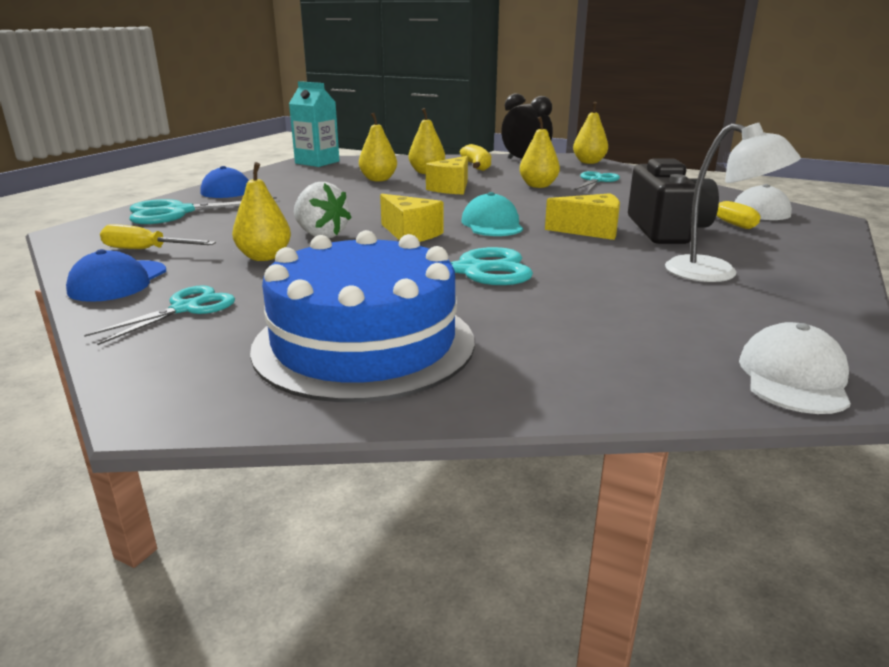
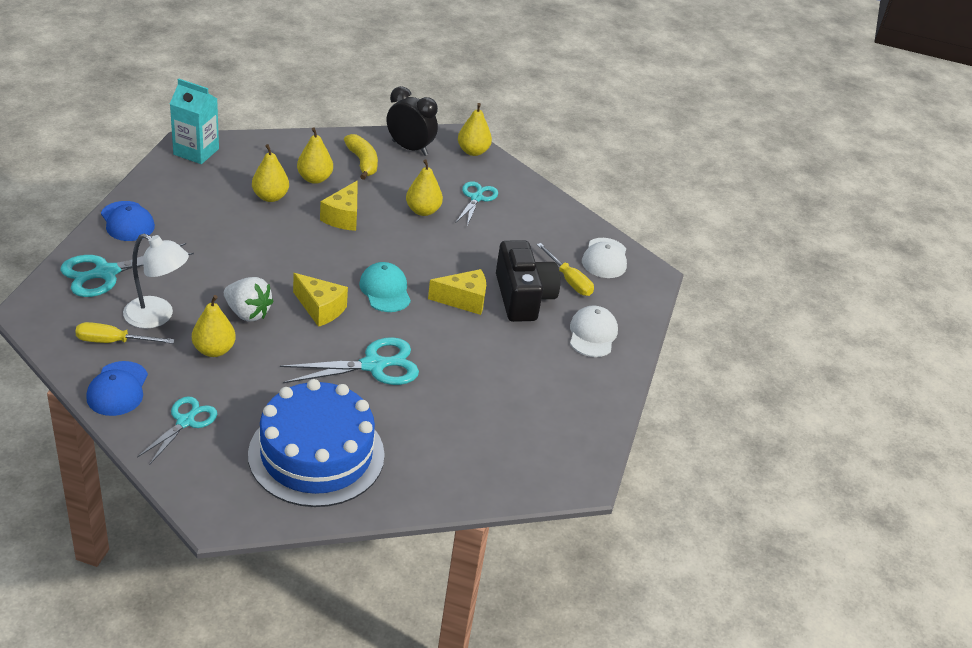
camera: 15 degrees left, 15 degrees up
(716, 273) = (545, 363): white lamp -> white lamp (157, 316)
(793, 377) = (561, 473): white cap -> white cap (592, 334)

